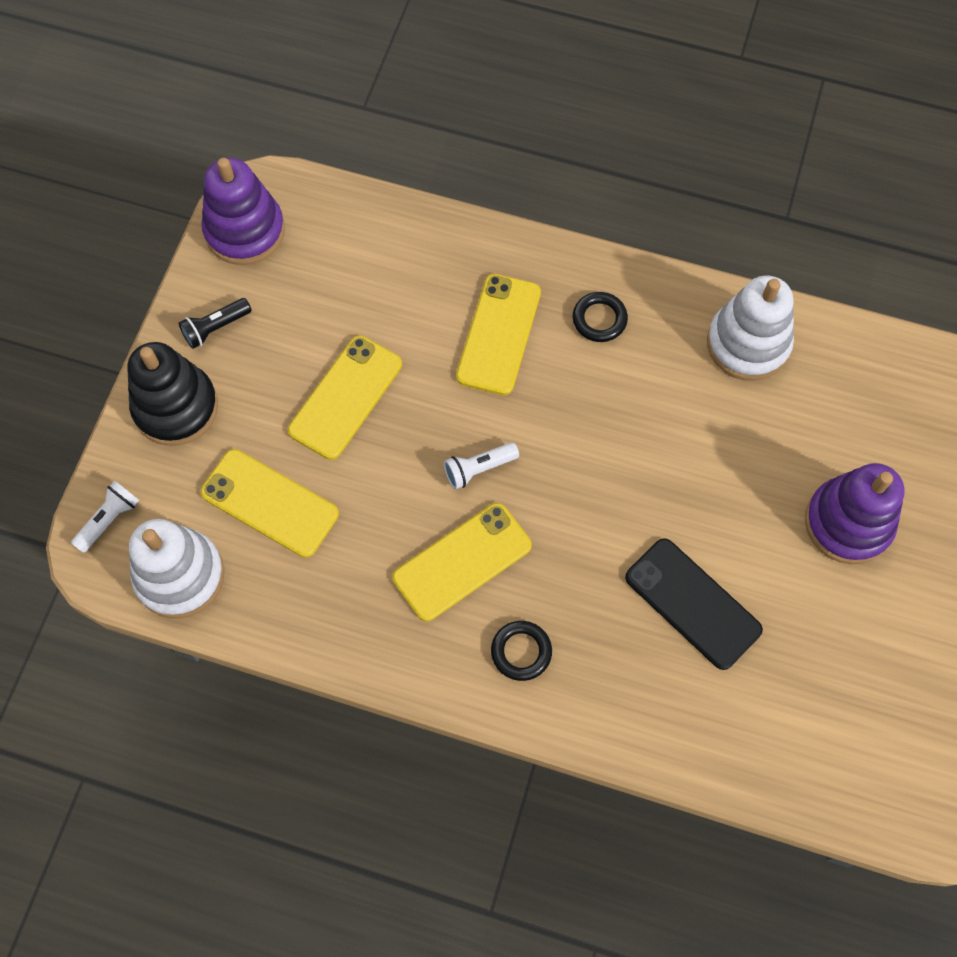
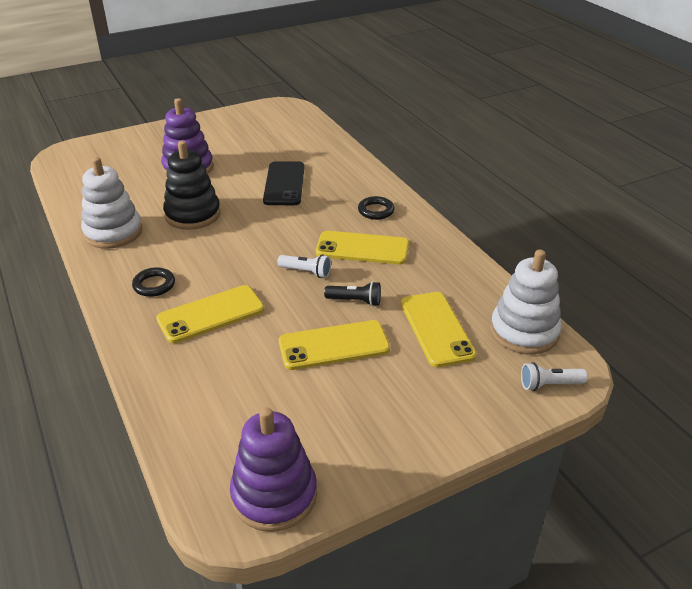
camera: 135 degrees left, 30 degrees down
(176, 407) = (448, 414): black stacking toy -> black stacking toy (193, 214)
(215, 328) = (371, 443): black flashlight -> black flashlight (355, 301)

